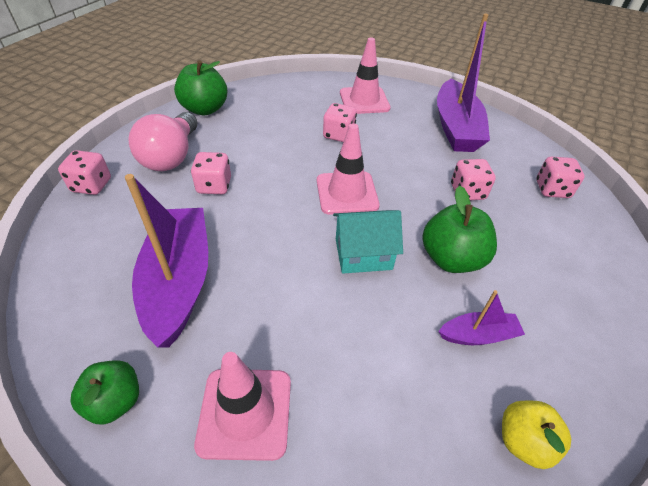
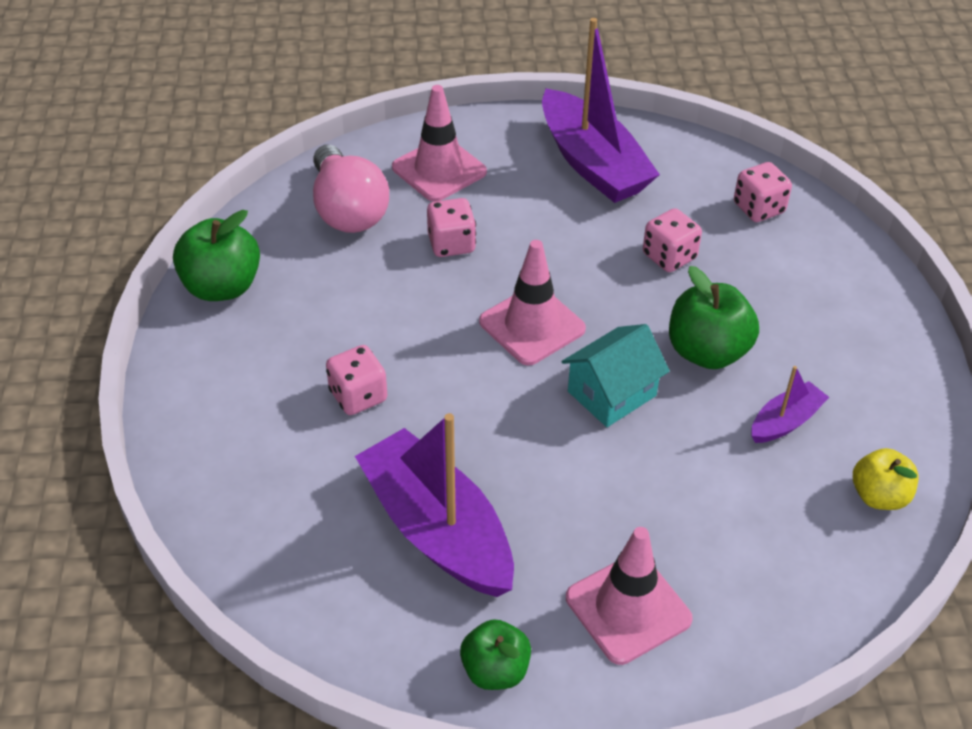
camera: 30 degrees left, 0 degrees up
(91, 185) = (191, 476): pink dice -> none
(171, 156) = (255, 383): pink light bulb -> pink light bulb (347, 210)

